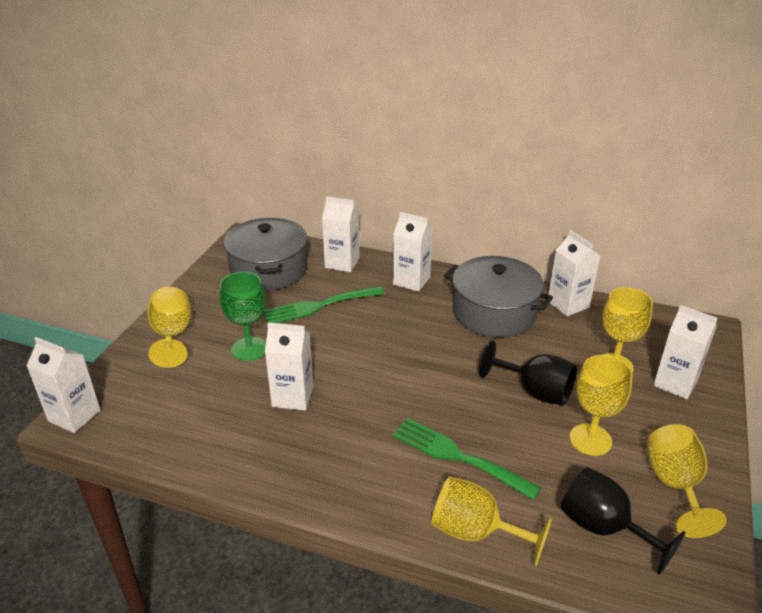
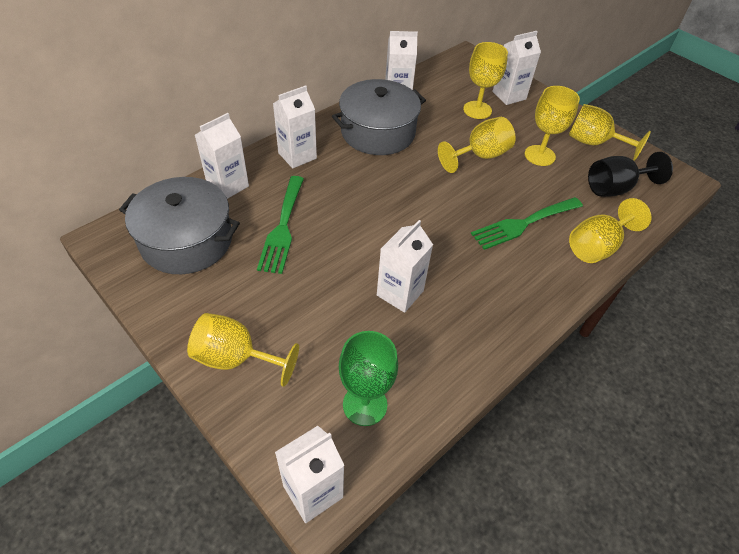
camera: 65 degrees left, 15 degrees up
(249, 349) = (309, 301): green goblet -> green goblet (365, 405)
(535, 391) = (480, 156): black goblet -> yellow goblet

